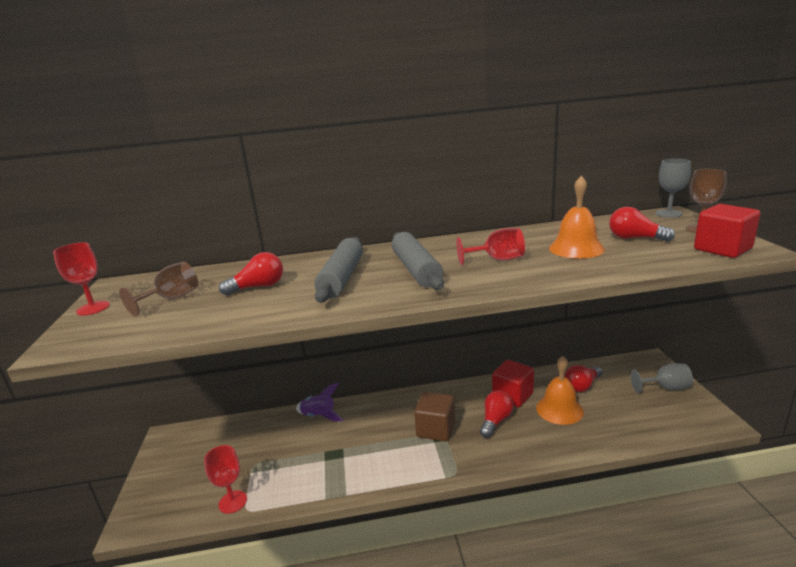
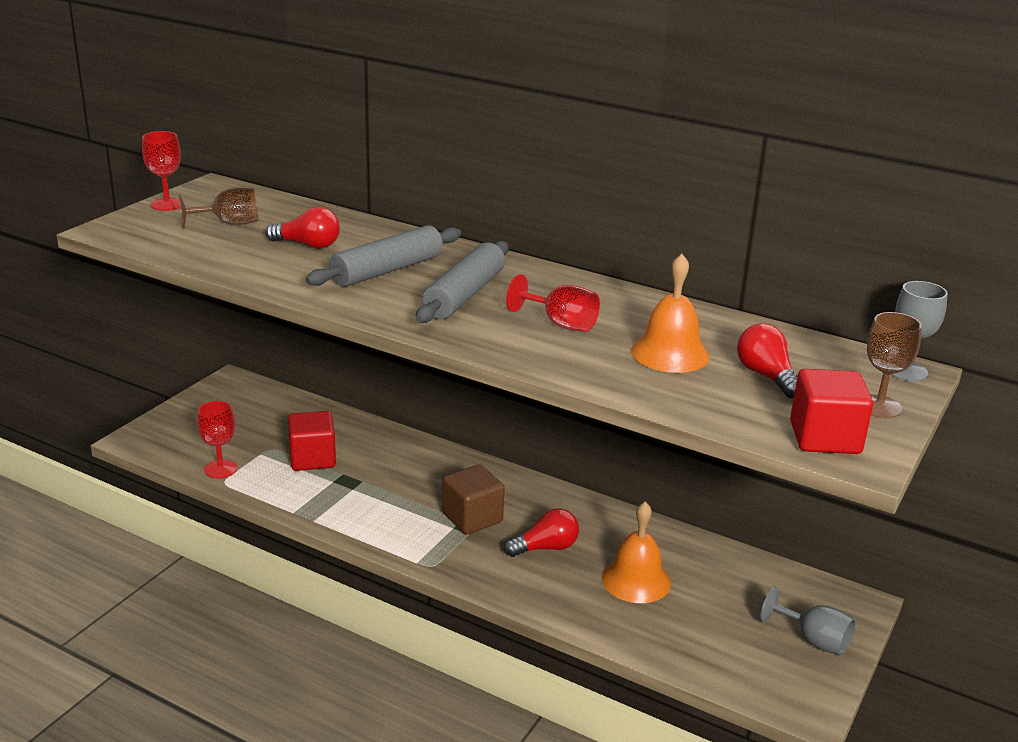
camera: 35 degrees right, 5 degrees up
(319, 416) = (380, 439): purple rocket -> none
(512, 396) = (607, 536): red cube -> red cube (312, 459)
(582, 386) = (709, 575): red light bulb -> none

